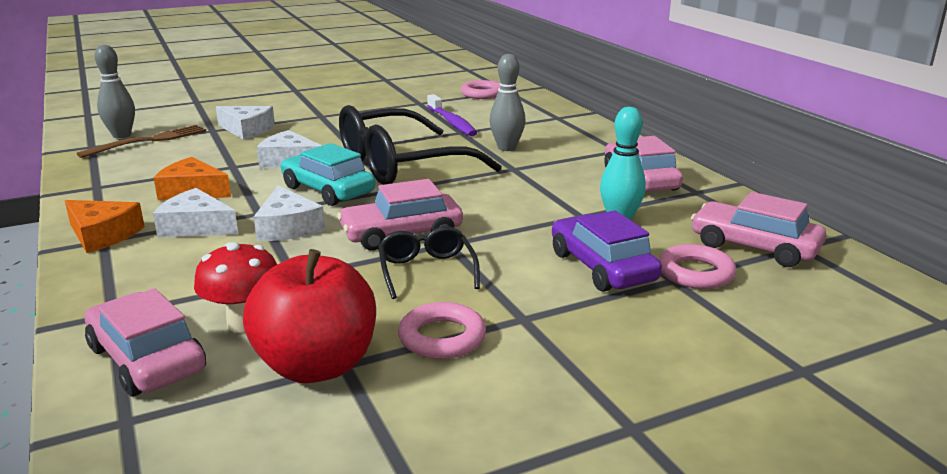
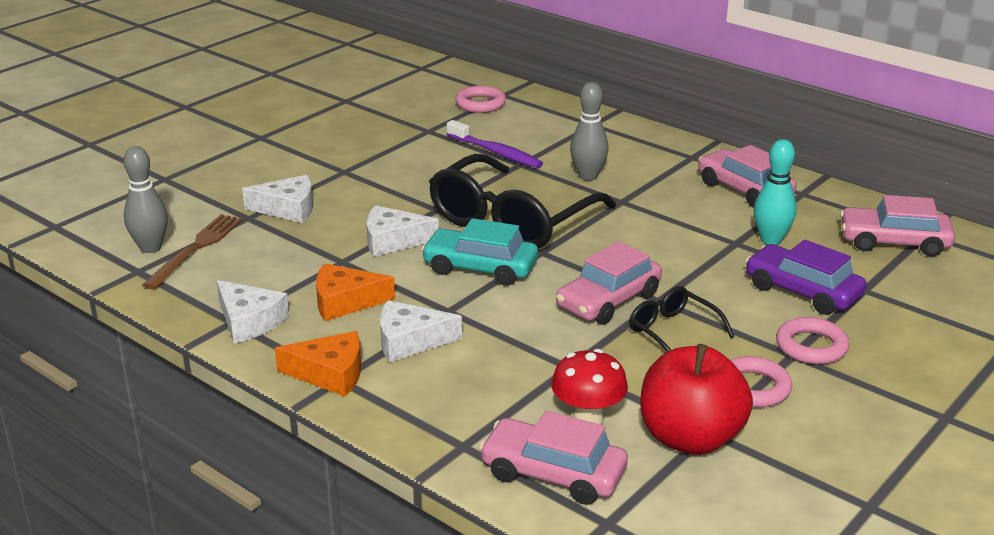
camera: 25 degrees left, 5 degrees up
(288, 227) = (497, 319): white cheese -> white cheese (249, 321)
(695, 273) = (874, 279): pink ring -> pink ring (811, 346)

